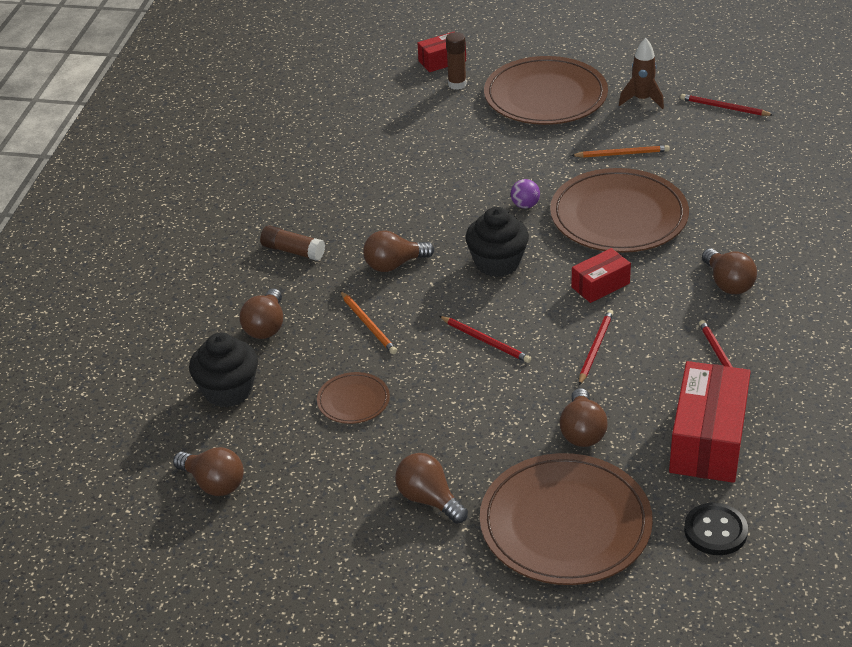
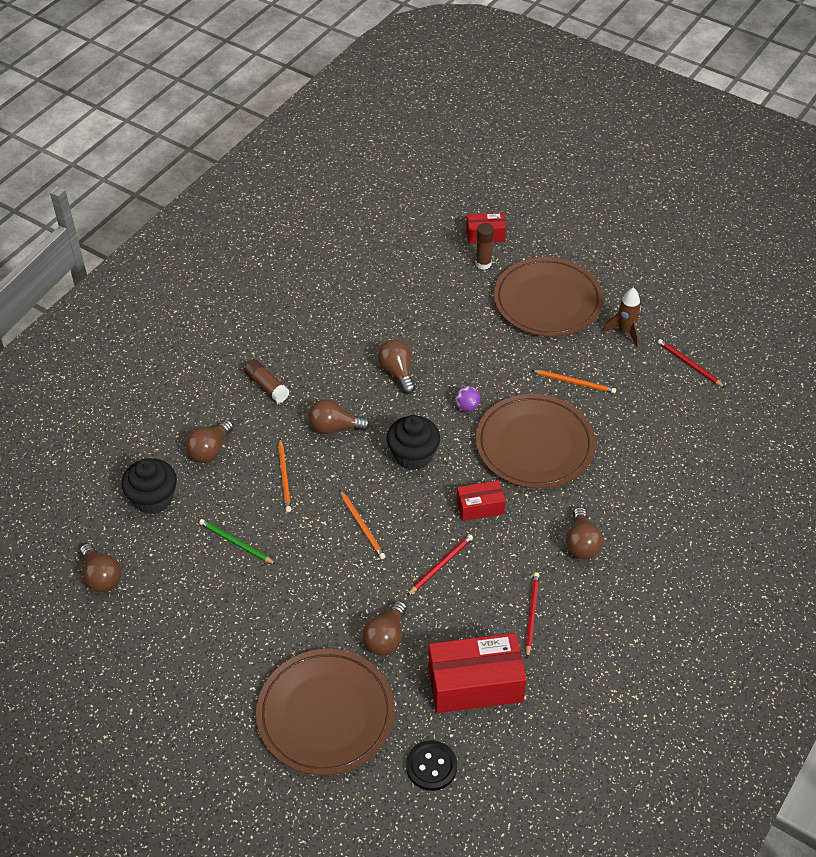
camera: 20 degrees right, 10 degrees up
(353, 401) = (236, 543): brown plate -> green pencil
(429, 499) = (241, 652): brown light bulb -> brown light bulb (397, 372)
(486, 341) = (362, 526): red pencil -> orange pencil
(708, 440) = (475, 684): red box -> red box turned 45 degrees clockwise

